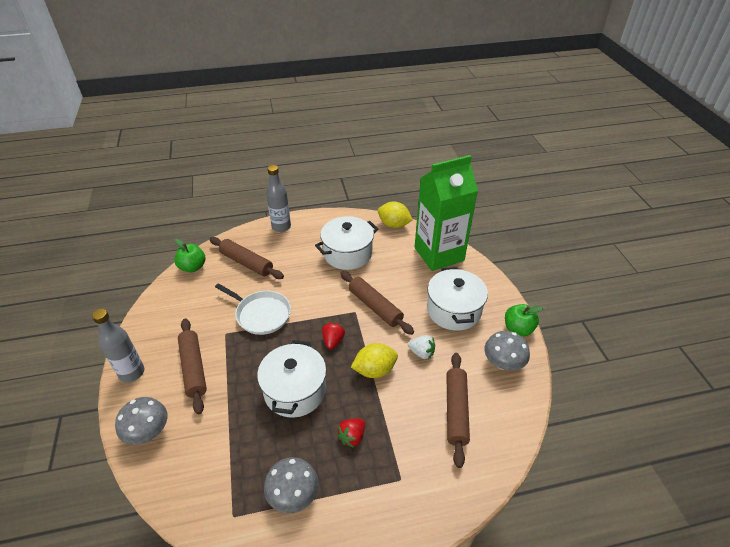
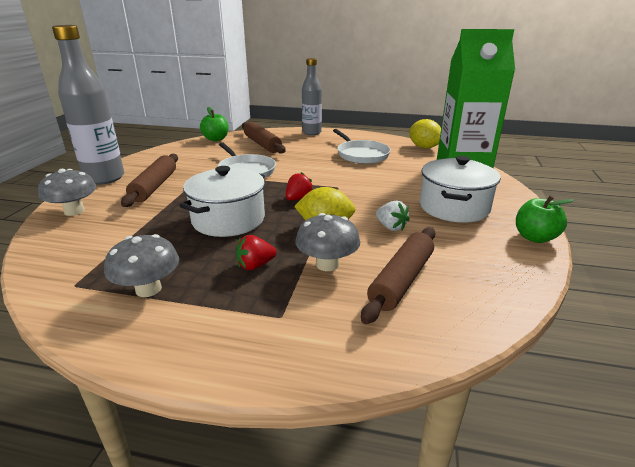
camera: 25 degrees right, 15 degrees down
(132, 373) = (104, 178): grey bottle -> grey bottle, size x1.53
(347, 253) = (361, 154): white pot -> white pan
(375, 307) = (362, 188): brown rolling pin -> none
(503, 363) = (496, 258): grey mushroom -> grey mushroom (327, 264)

